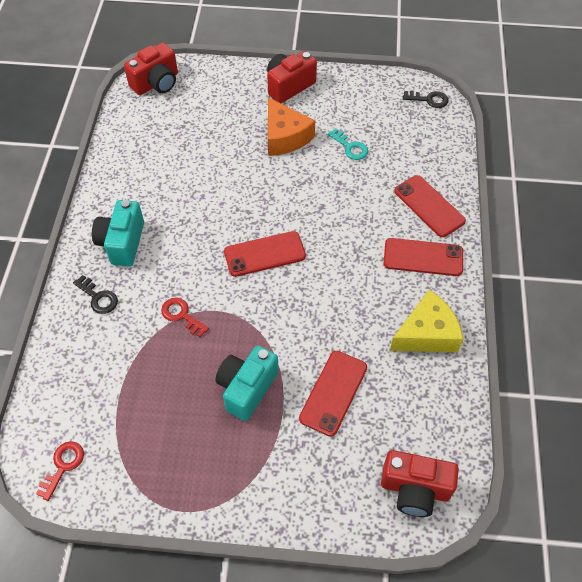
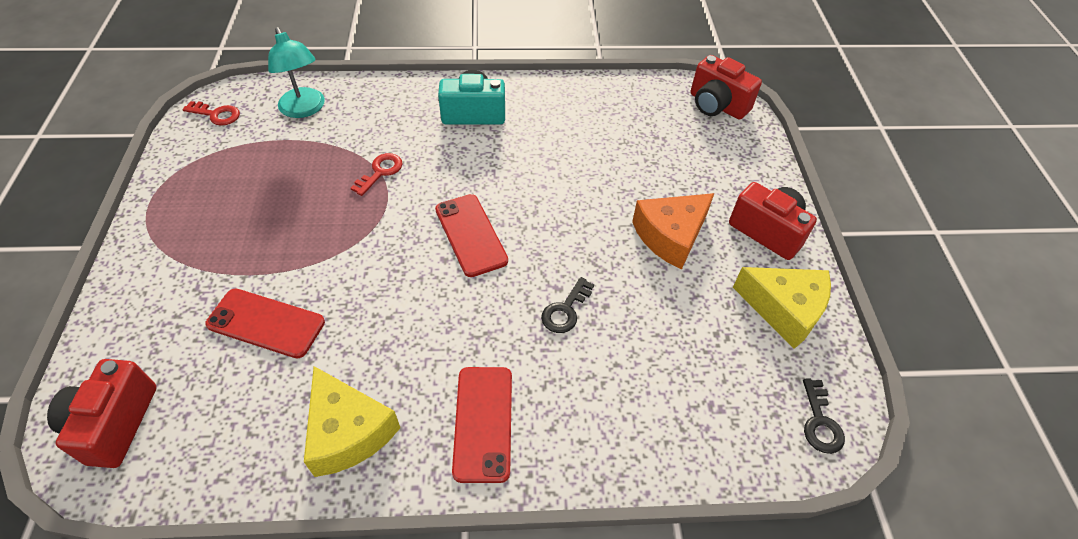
camera: 80 degrees right, 5 degrees down
(78, 382) = (304, 109): none -> turquoise lamp
(98, 297) = (402, 107): black key -> black key (565, 310)
(247, 388) = (282, 238): turquoise camera -> none
(350, 147) = (675, 314): turquoise key -> none
(352, 95) = (784, 309): none -> yellow cheese
(429, 206) = (584, 429): red phone -> none

